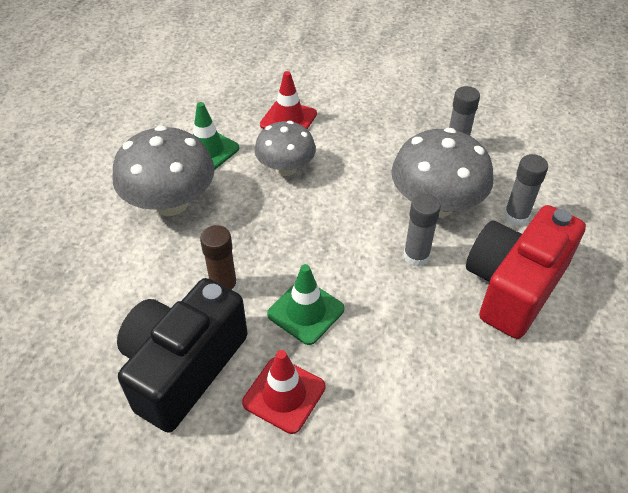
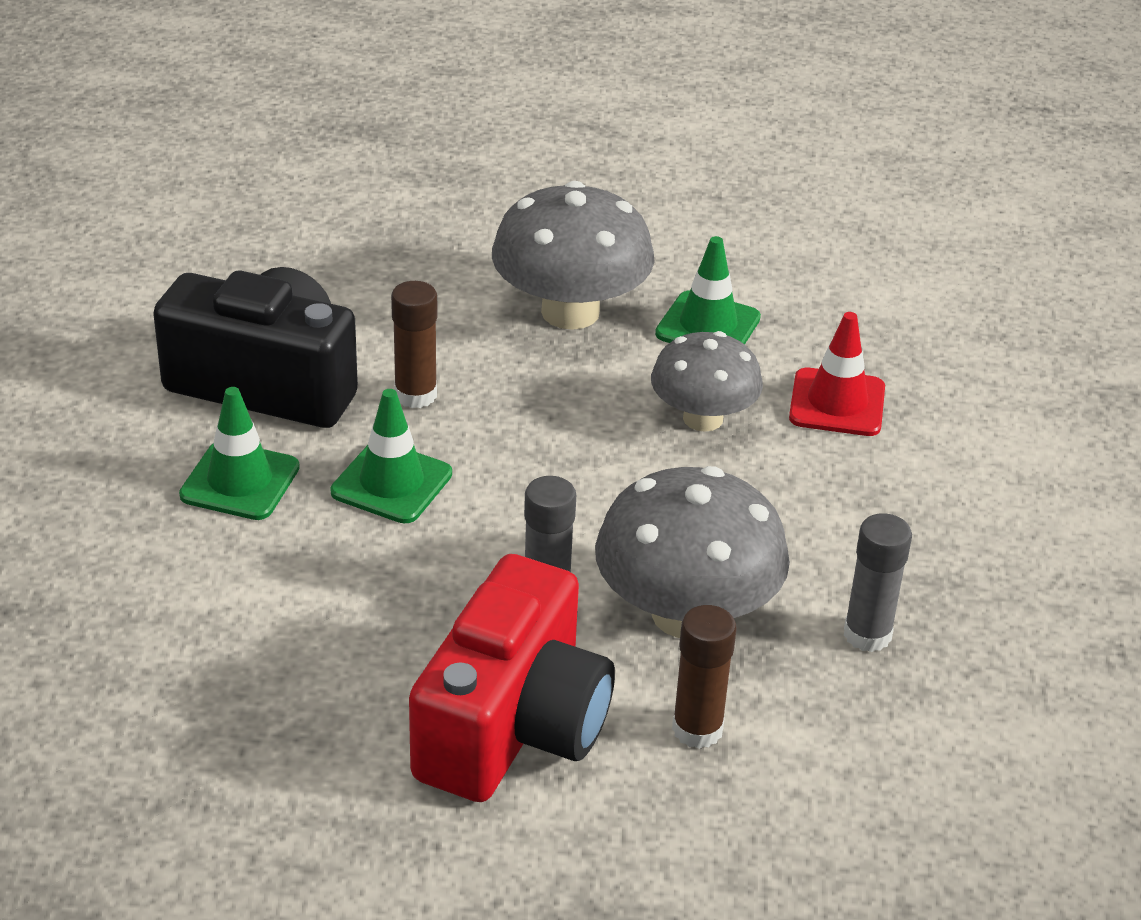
camera: 75 degrees right, 10 degrees down
(284, 394) = (240, 481): red traffic cone -> green traffic cone
(513, 286) = (513, 726): red camera -> red camera turned 90 degrees clockwise
(516, 216) = (697, 729): grey glue stick -> brown glue stick

